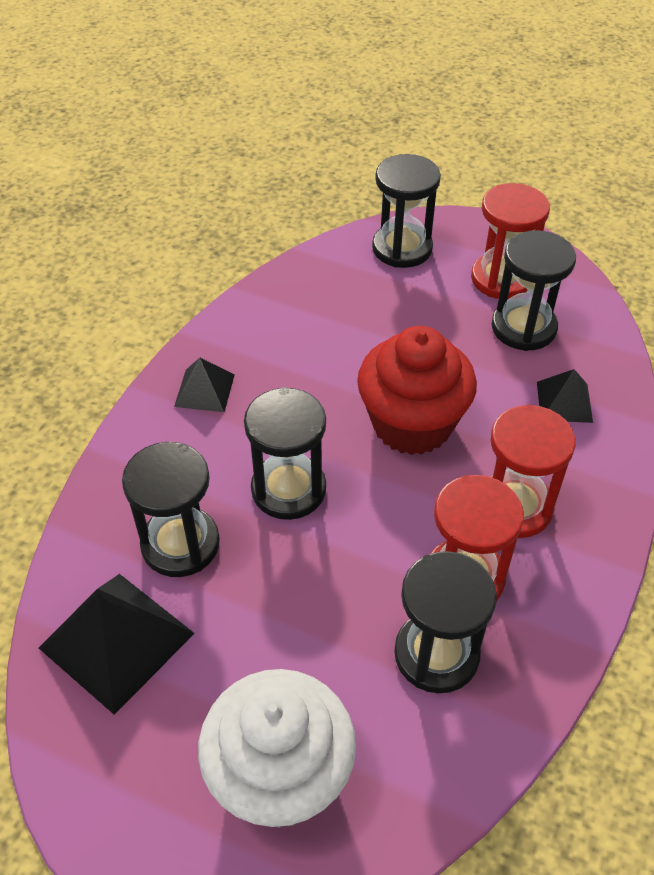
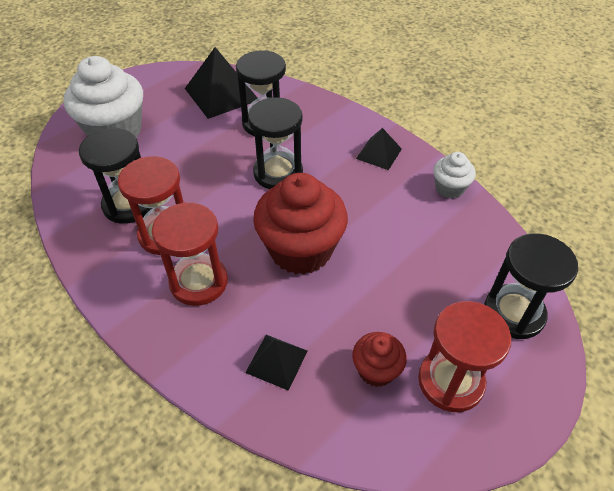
camera: 110 degrees right, 0 degrees up
(245, 314) = (449, 188): none -> white cupcake
(523, 328) = (376, 370): black hourglass -> red cupcake

